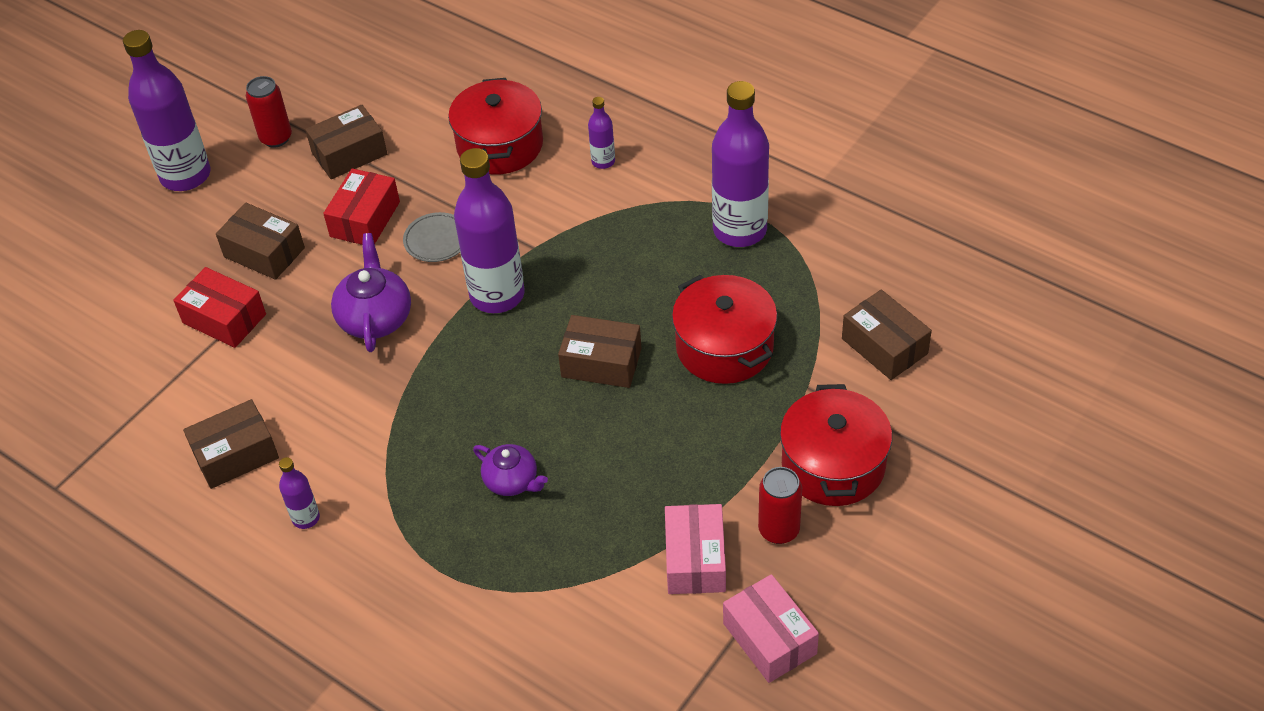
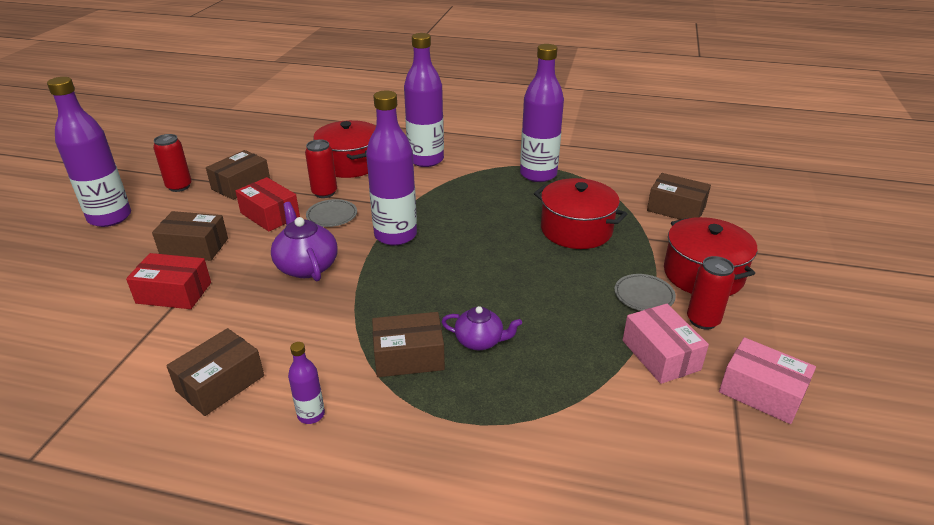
camera: 25 degrees left, 15 degrees down
(365, 219) = (270, 215): red box -> red box turned 45 degrees counterclockwise
(444, 195) = (324, 193): none -> red can
(601, 363) = (498, 255): brown box -> brown box (409, 356)
(603, 161) = (426, 160): purple bottle -> purple bottle, size x2.18
(735, 474) = (644, 295): none -> grey plate

